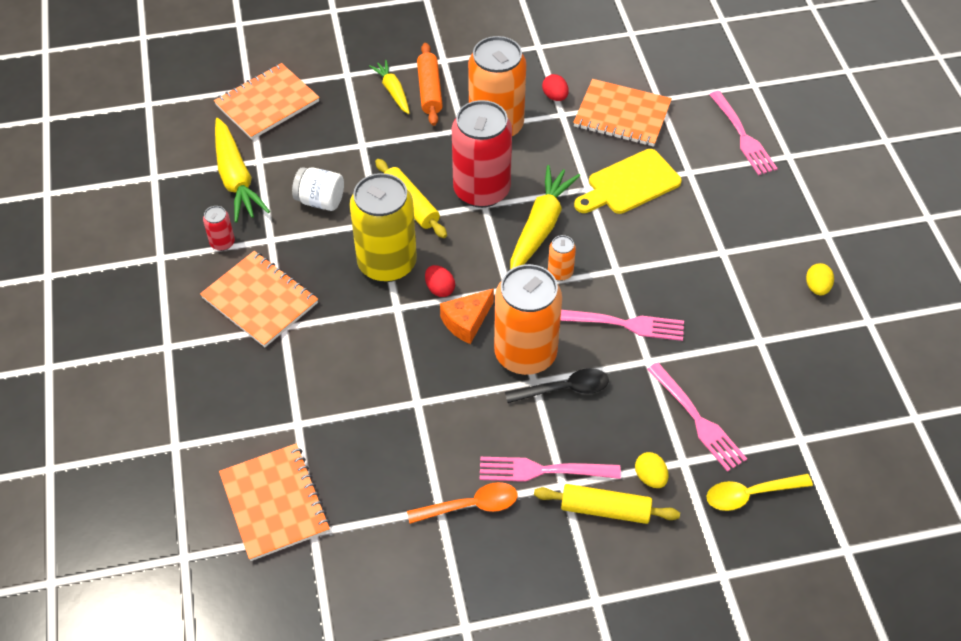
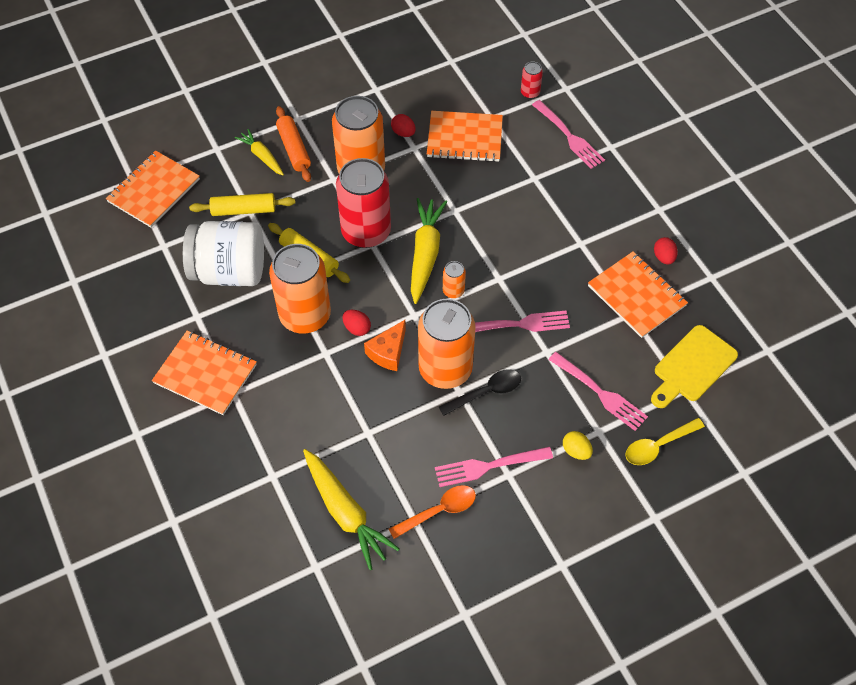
camera: 15 degrees left, 5 degrees up
(222, 243) = (155, 329): red can -> red can (530, 92)
(236, 178) = (148, 267): yellow carrot -> yellow carrot (345, 512)
(274, 503) = (275, 550): orange notebook -> orange notebook (636, 296)
(320, 201) = (229, 271): white jar -> white jar, size x1.85
(387, 263) = (305, 315): yellow can -> orange can
(605, 509) = (548, 487): yellow rolling pin -> yellow rolling pin (244, 210)
(630, 184) = (488, 199): yellow cutting board -> yellow cutting board (692, 366)
(817, 287) = (663, 257): yellow egg -> red egg

